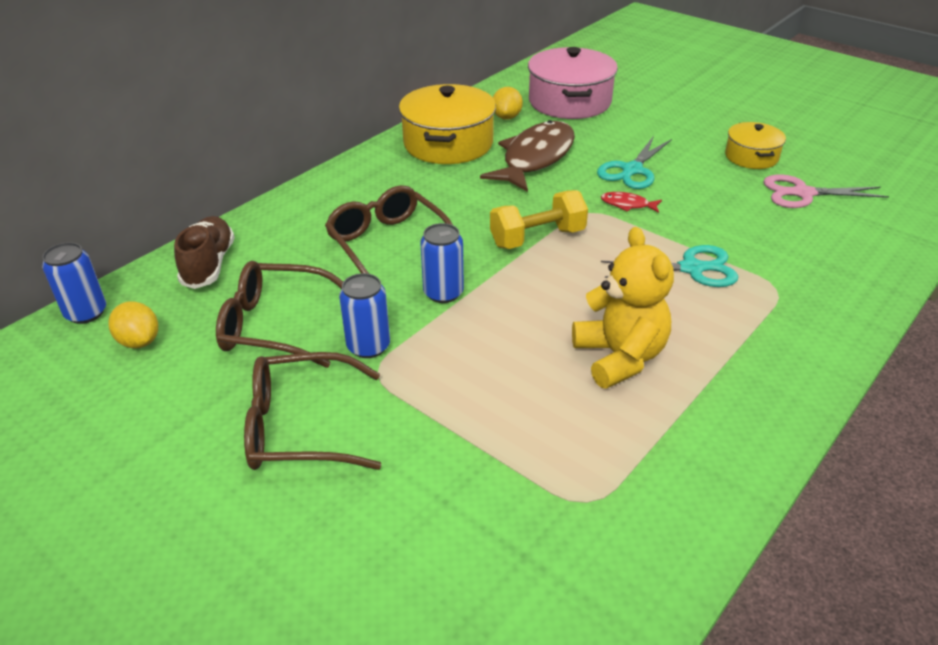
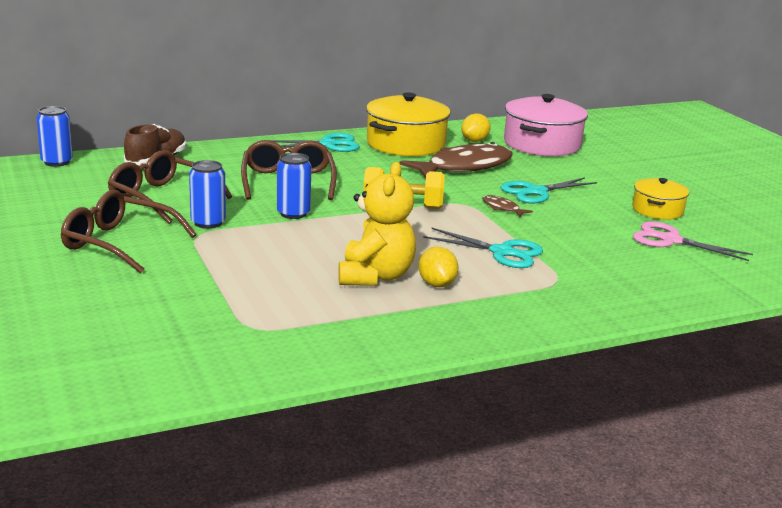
camera: 25 degrees right, 15 degrees down
(139, 341) = (72, 182): yellow lemon -> yellow lemon (437, 284)
(373, 171) = (328, 144): none -> turquoise scissors
(627, 204) = (502, 208): red fish -> brown fish

